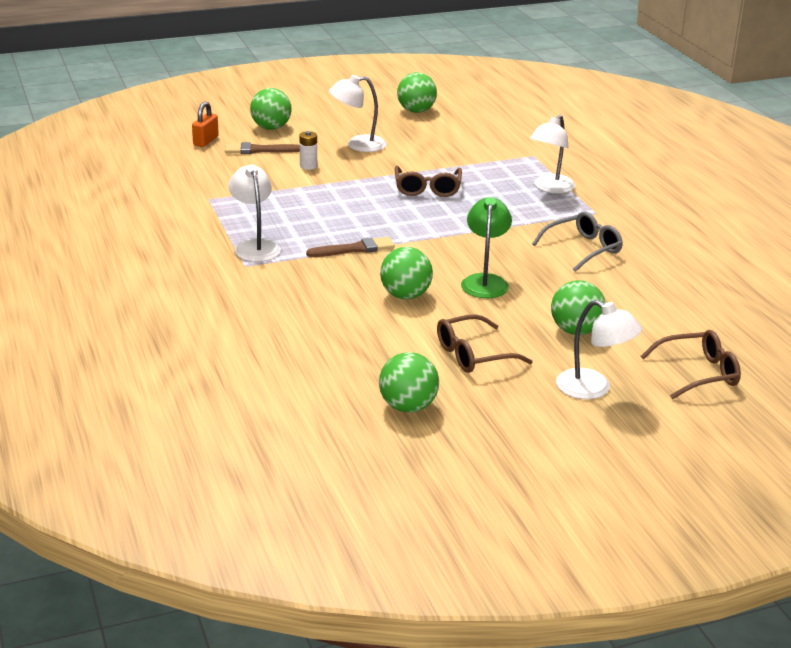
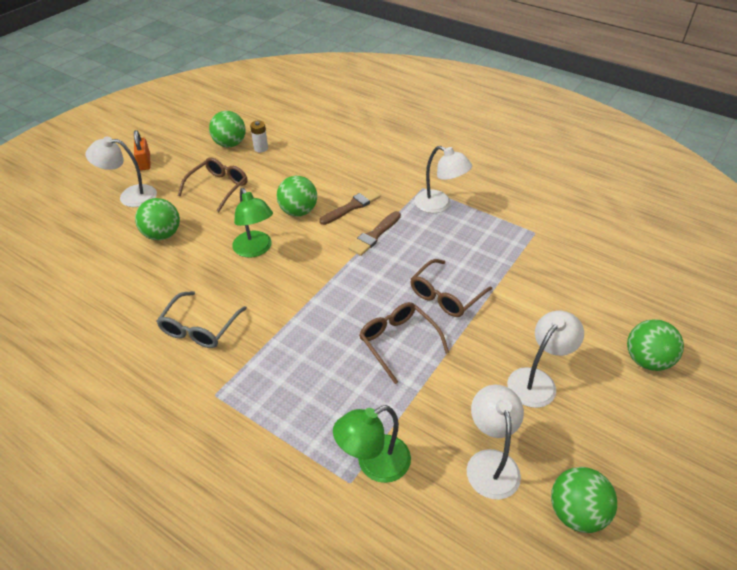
camera: 145 degrees right, 15 degrees up
(206, 141) = (655, 301): orange padlock -> orange padlock (145, 162)
(259, 150) = (598, 314): brown brush -> brown brush (352, 206)
(308, 166) = (529, 315): white battery -> white battery (261, 148)
(511, 156) = (374, 464): none -> green lamp
(550, 188) = (286, 415): white lamp -> white lamp (490, 462)
(698, 373) = (62, 236): brown glasses -> brown glasses (445, 296)

